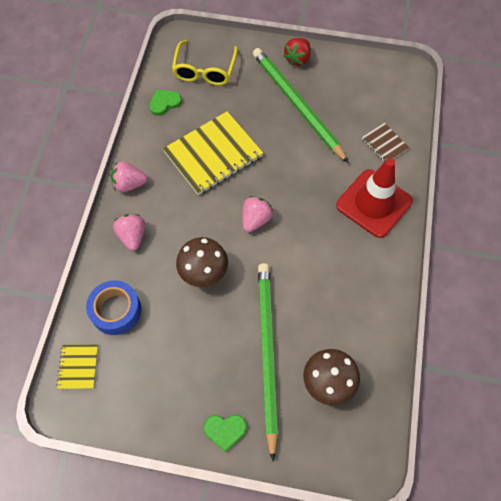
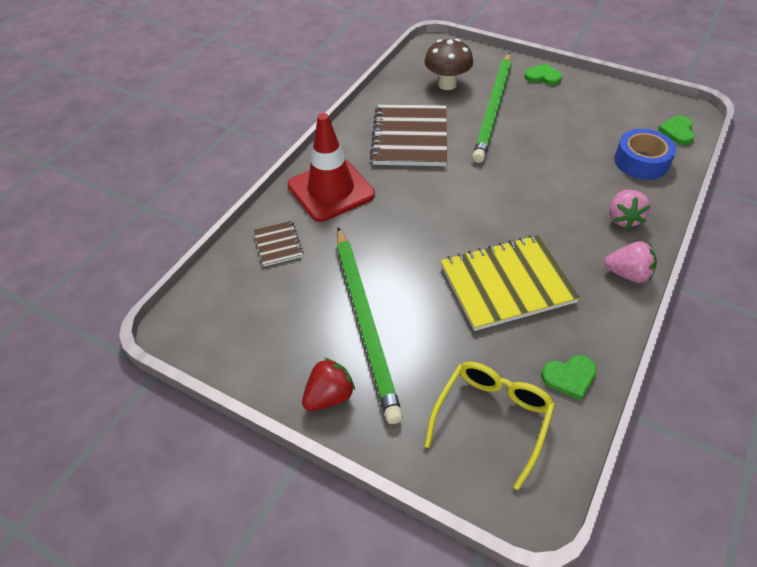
camera: 160 degrees left, 15 degrees down
(78, 367) = (677, 132): yellow notebook -> green heart
(204, 273) = (542, 171): brown mushroom -> none
(255, 219) = (472, 204): pink strawberry -> none
(334, 285) = (410, 137): none -> brown notebook

